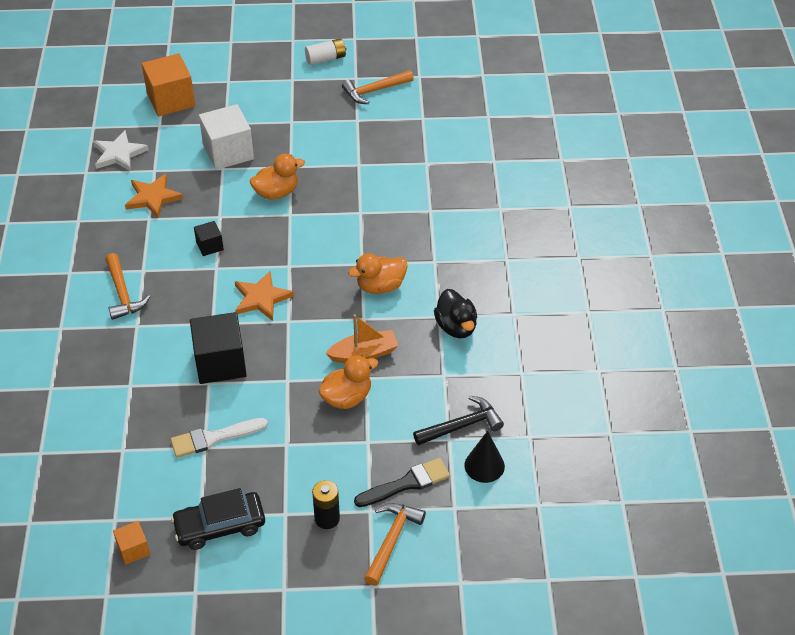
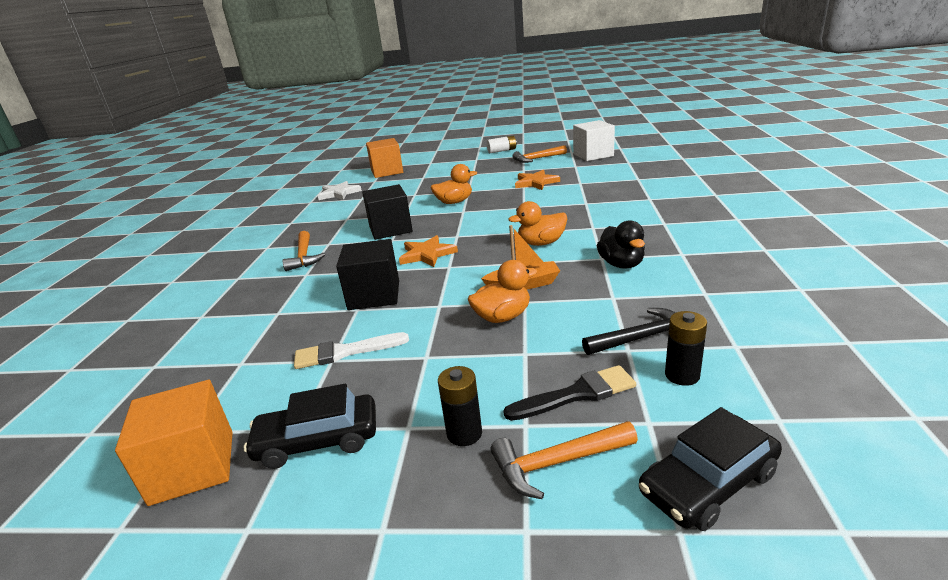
camera: 10 degrees right, 20 degrees down
(133, 549) = (193, 467): orange cube -> orange cube, size x1.98
(153, 197) = (354, 209): orange star -> orange star (535, 182)
(209, 246) = (390, 229): black cube -> black cube, size x1.98
(228, 152) = (421, 188): white cube -> white cube (593, 155)
(391, 540) = (557, 463): orange hammer -> orange hammer turned 135 degrees counterclockwise
(483, 552) = (708, 482): none -> black car
(484, 465) = (682, 375): black cone -> black battery

